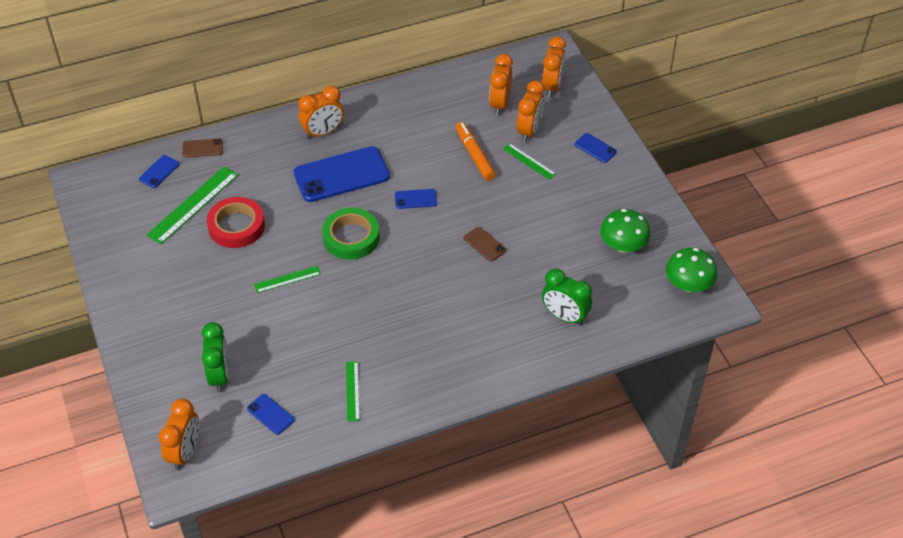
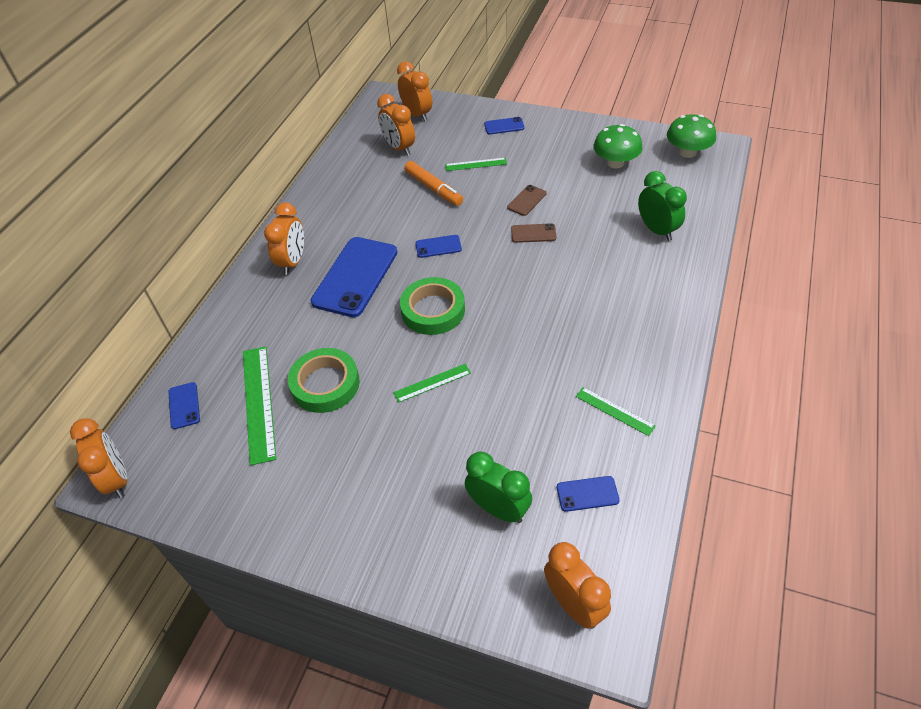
camera: 45 degrees left, 0 degrees up
(202, 148) = (200, 354): brown phone -> brown phone (526, 200)
(236, 226) = (325, 384): red tape -> green tape
(287, 279) = (432, 383): green ruler -> green ruler turned 45 degrees clockwise
(415, 199) = (438, 246): blue phone -> blue phone turned 45 degrees clockwise
(474, 155) = (433, 188): orange marker -> orange marker turned 150 degrees counterclockwise
(529, 131) = (446, 148): orange clock -> orange clock (117, 479)
(564, 316) = (657, 230): green clock -> green clock turned 105 degrees counterclockwise

